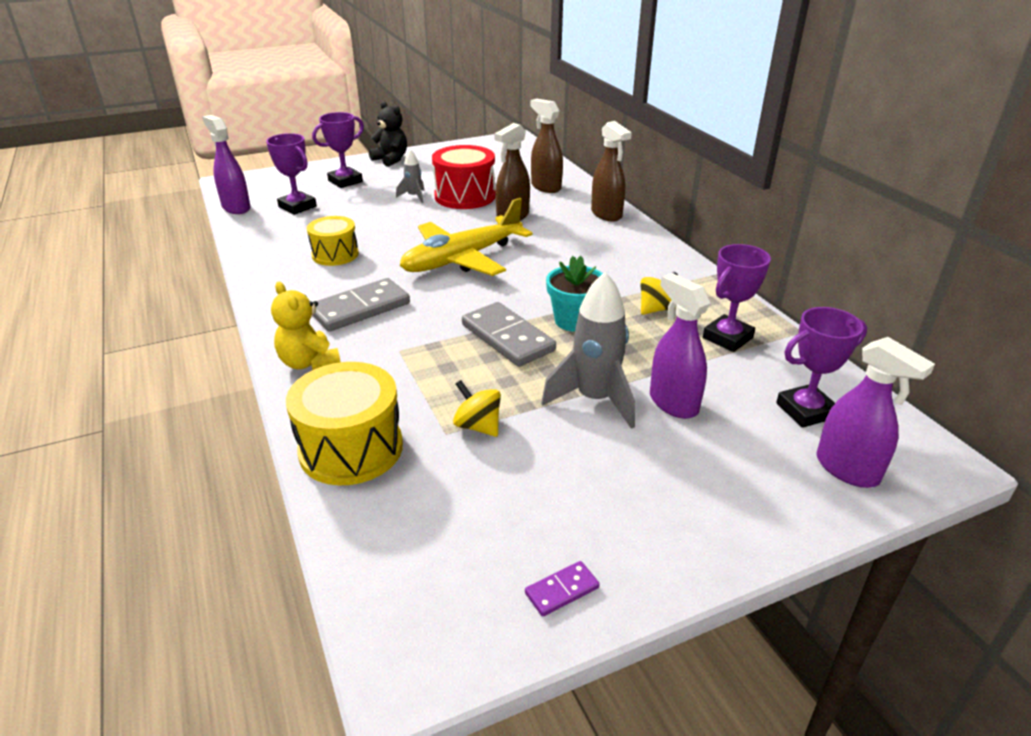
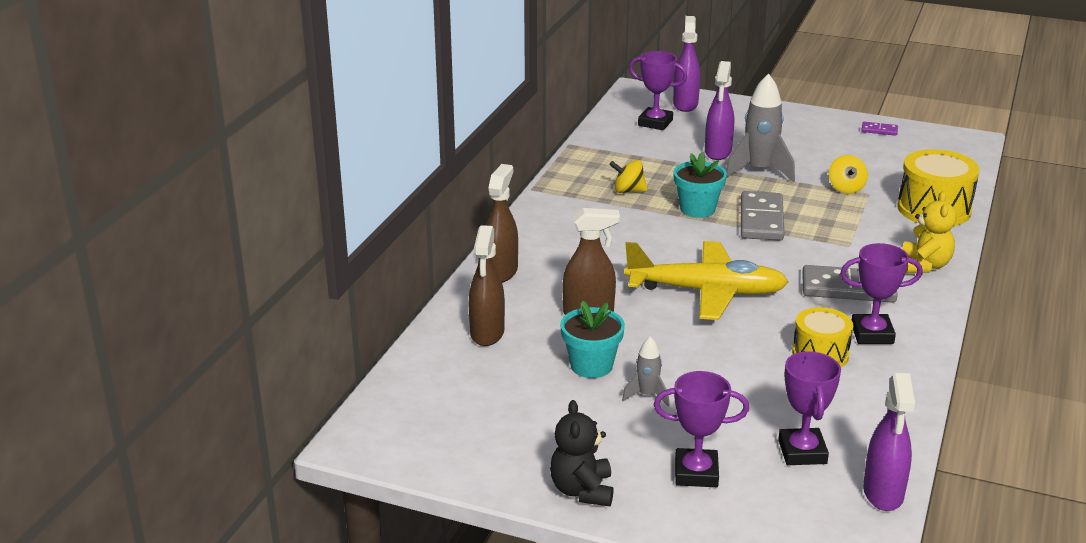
camera: 135 degrees left, 5 degrees down
(465, 196) = (591, 366): red drum -> turquoise flower pot
(727, 338) = (620, 160): purple trophy -> purple trophy (872, 334)

